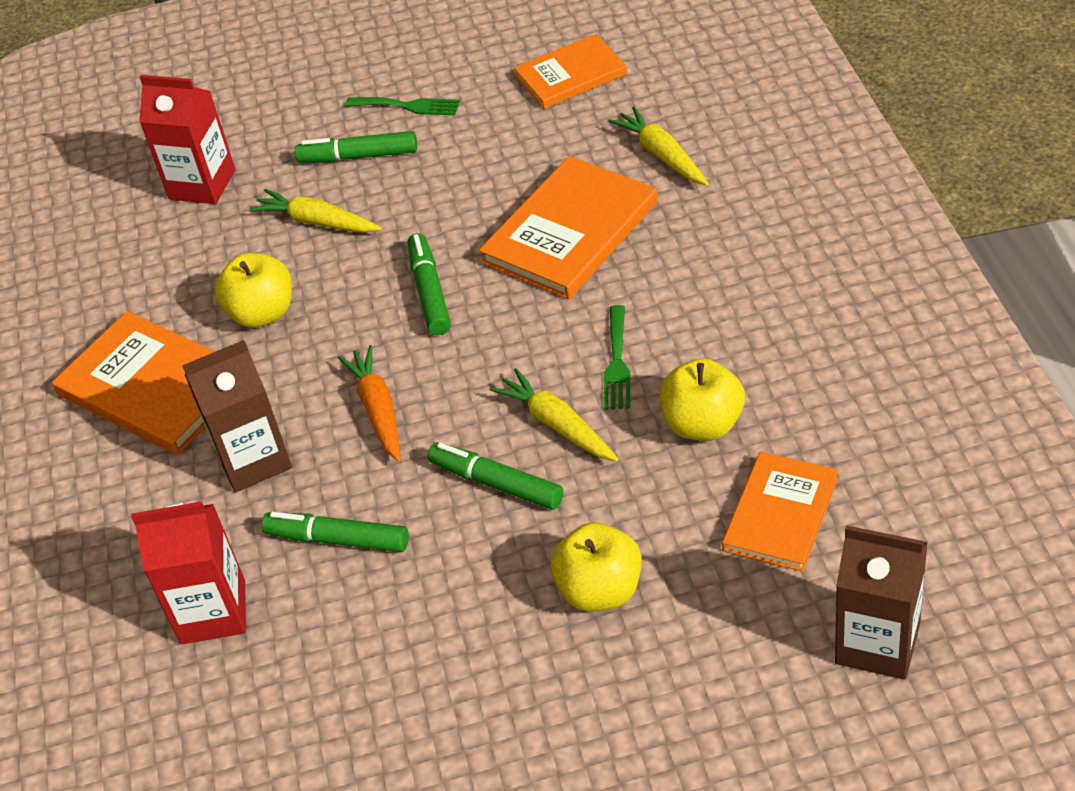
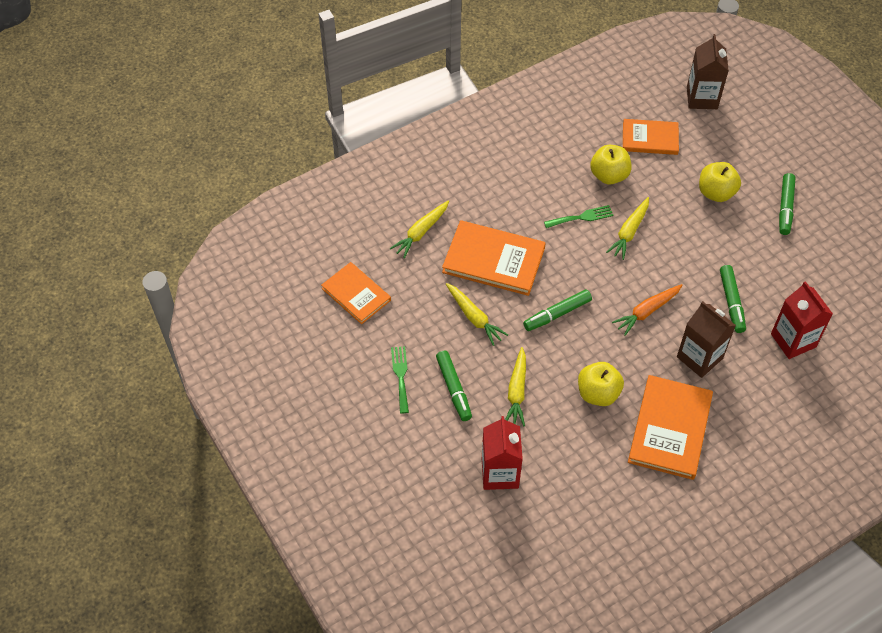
camera: 115 degrees left, 10 degrees up
(470, 194) = (474, 317): none -> yellow carrot
(496, 484) = (673, 247): green marker -> green marker (785, 207)

